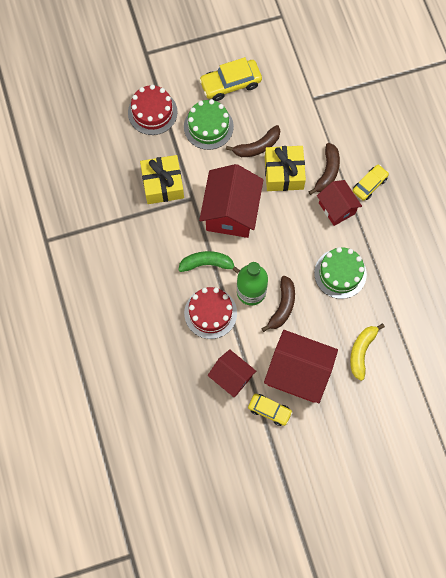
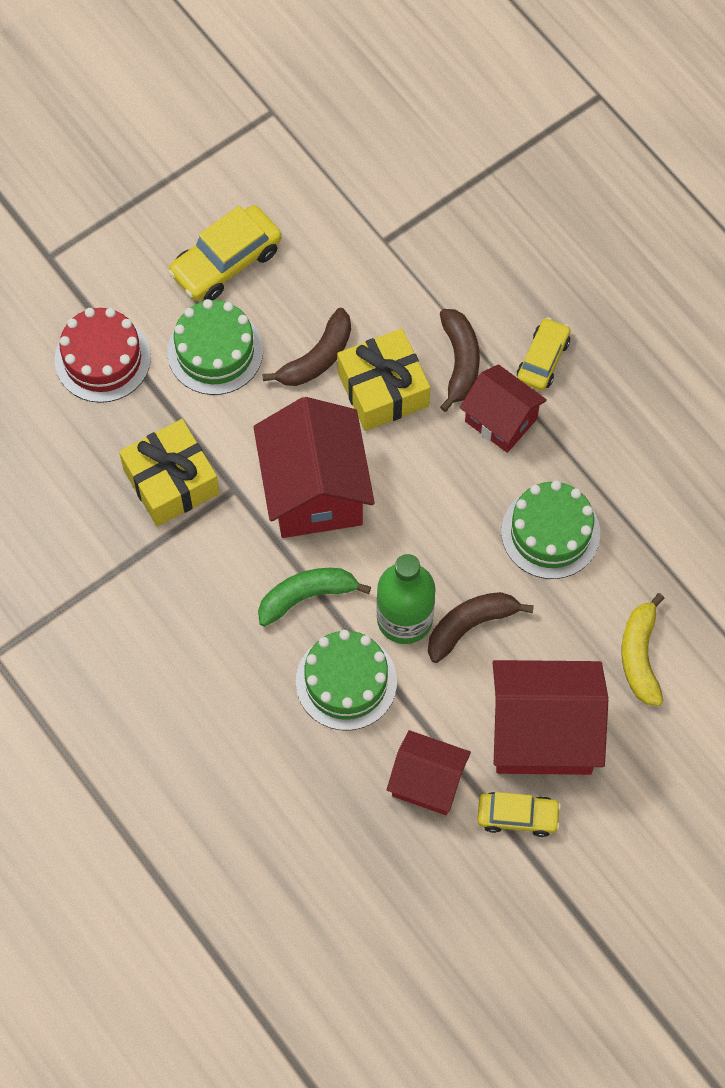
camera: 20 degrees left, 5 degrees down
(210, 313) = (346, 681): red cake -> green cake
(282, 306) = (470, 625): brown banana -> brown banana turned 120 degrees counterclockwise

